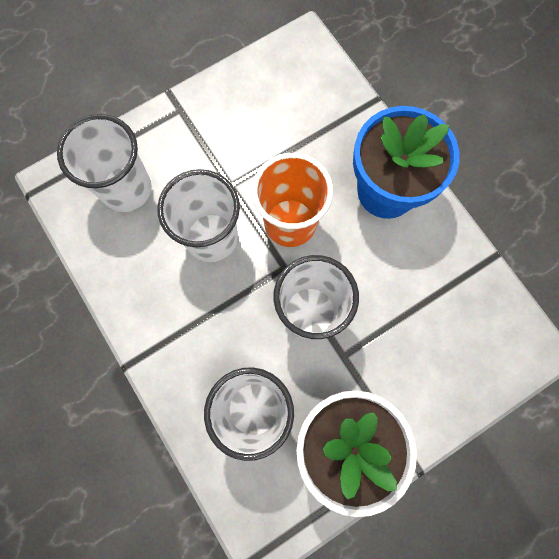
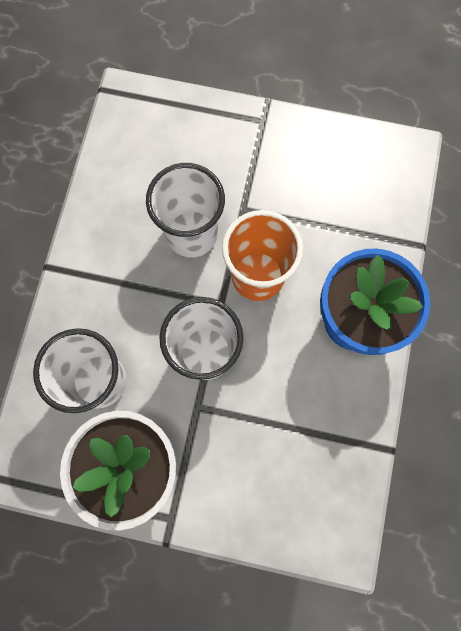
camera: 45 degrees right, 0 degrees up
(126, 189) = (168, 145): white cup -> none

